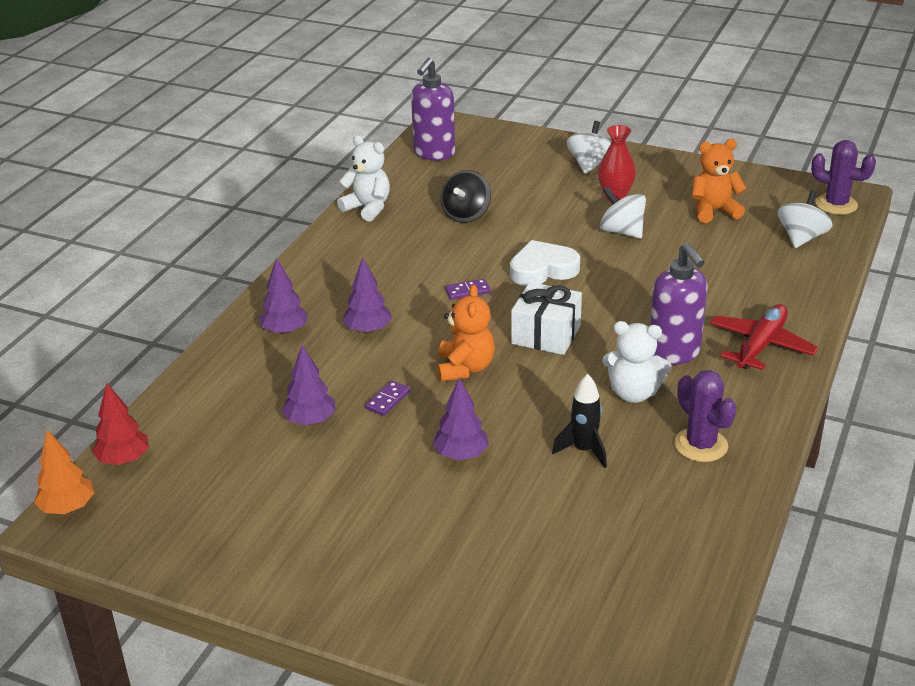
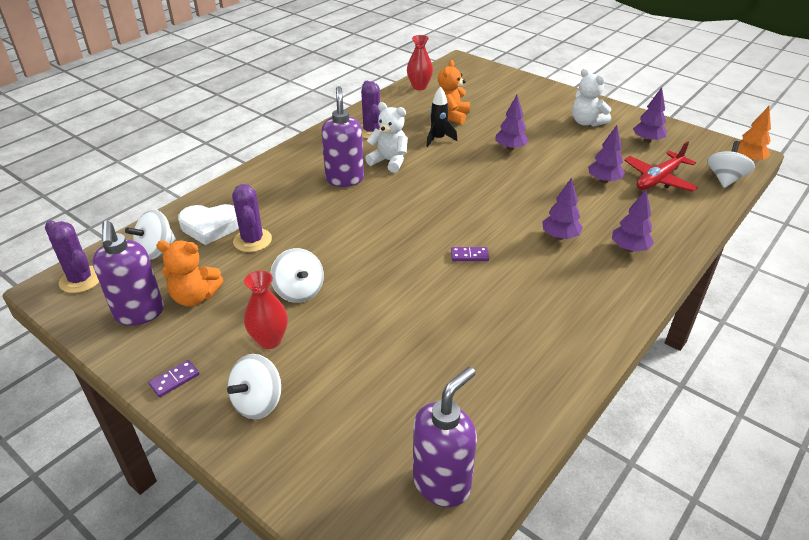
camera: 165 degrees left, 5 degrees up
(123, 460) = (725, 179): red tree -> white spinning top
(229, 520) = (647, 140): none -> purple tree
(368, 208) = (547, 387): white teddy bear -> white teddy bear (586, 122)
(388, 400) = (550, 184): purple domino -> purple domino (174, 380)
(465, 368) = (492, 195): orange teddy bear -> orange teddy bear (451, 116)
(466, 214) = (439, 350): black spinning top -> none
(543, 269) = (396, 264): white heart -> white heart (210, 227)
(546, 334) = (424, 208): white gift -> none
(693, 583) = (419, 87): none -> red vase
(713, 264) = (252, 240): none -> purple cactus
(747, 193) = (139, 314): none -> purple soap dispenser
(761, 345) = (284, 174): red plane -> red plane (658, 179)

